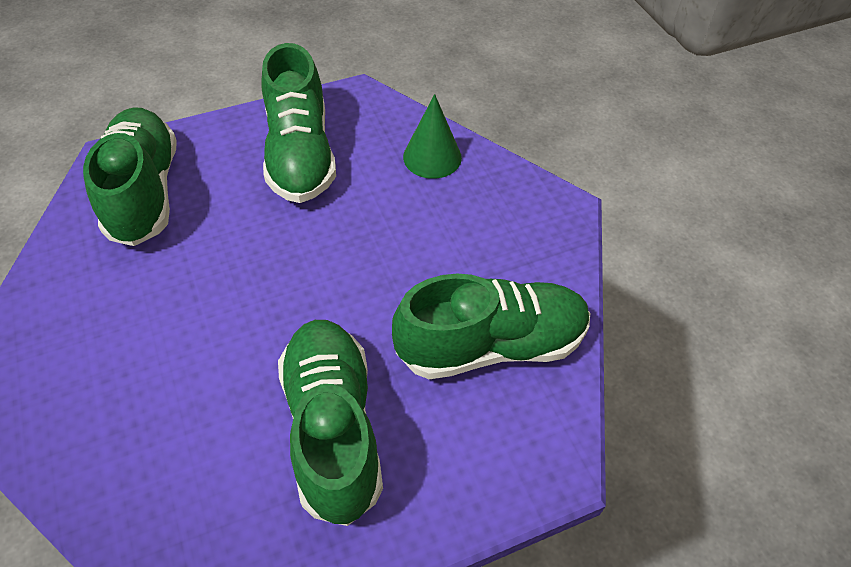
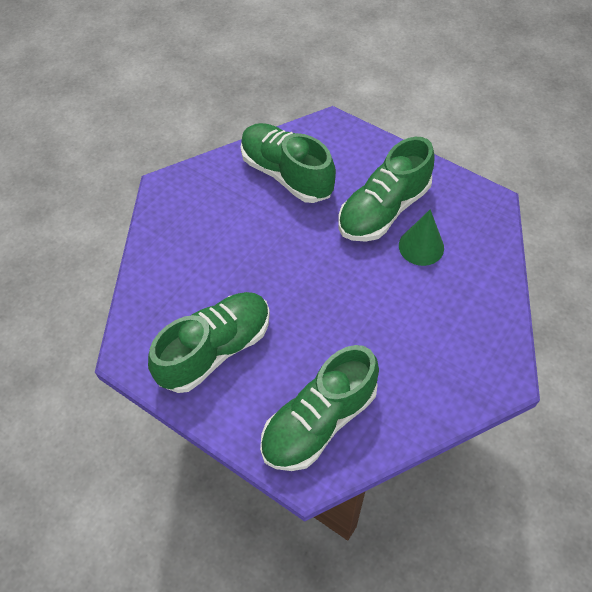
camera: 120 degrees left, 5 degrees up
(432, 157) = (164, 272): green cone -> green cone (421, 246)

